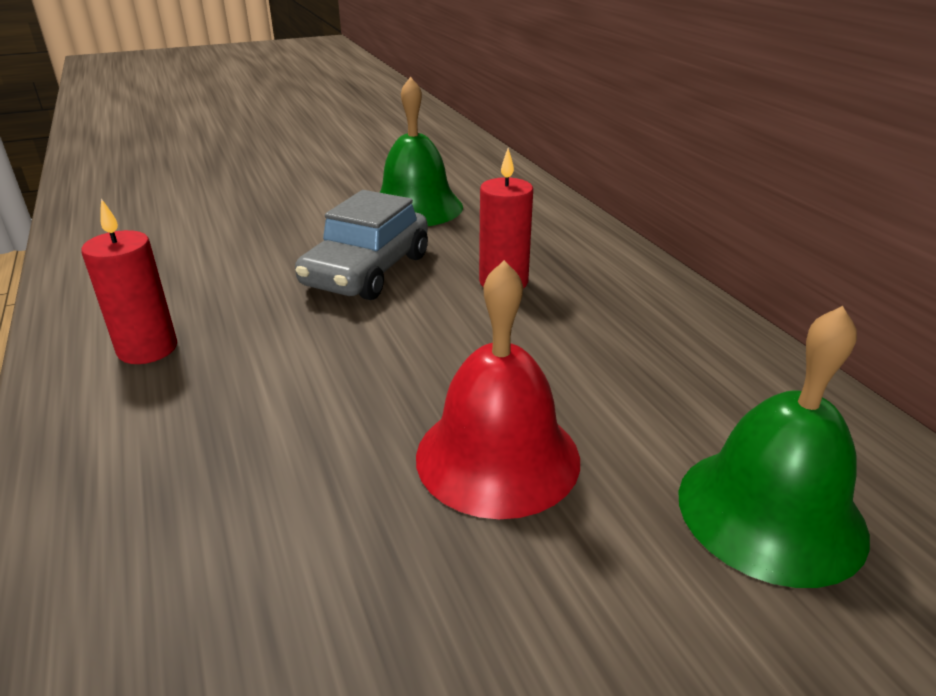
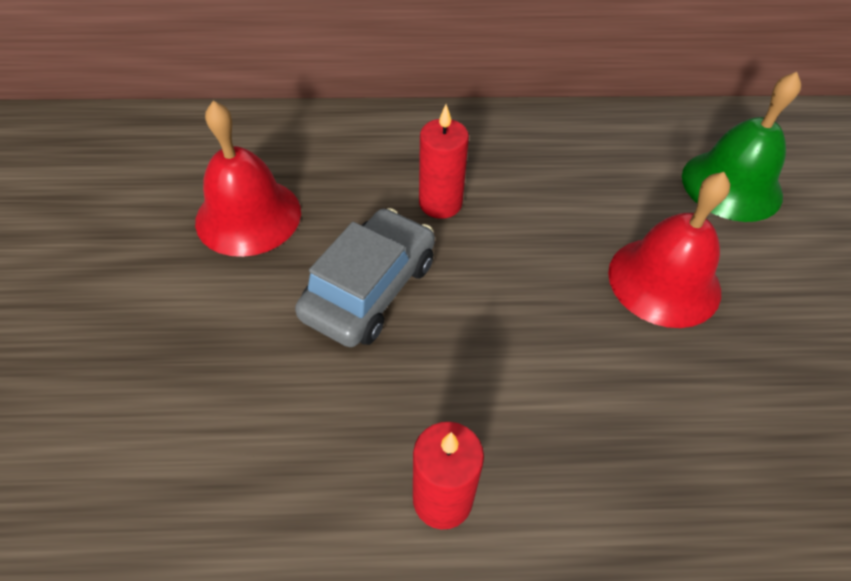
camera: 70 degrees left, 20 degrees up
(367, 271) = (370, 289): grey car -> grey car turned 105 degrees counterclockwise
(416, 207) = (248, 216): green bell -> red bell

